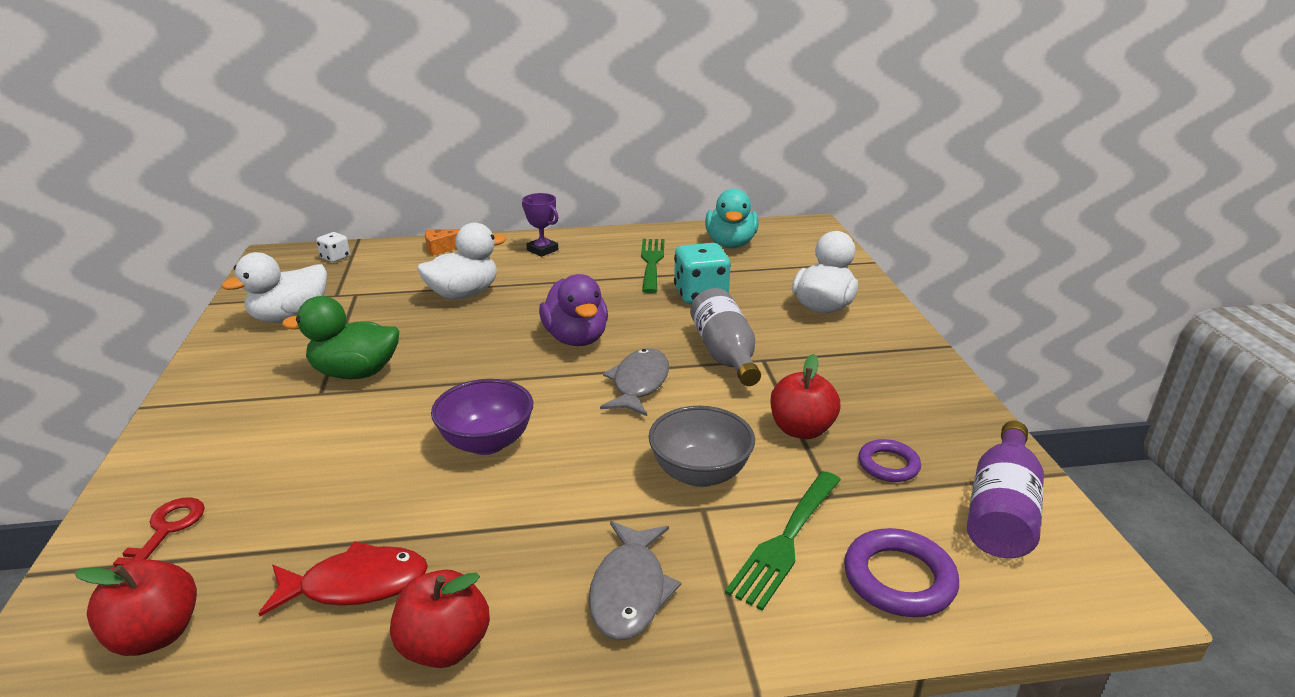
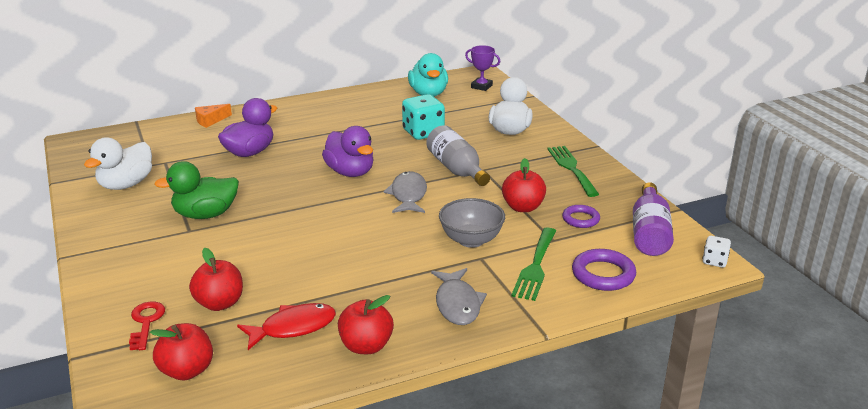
camera: 15 degrees left, 0 degrees up
(282, 518) = (219, 303): none -> red apple
(335, 258) = (128, 137): white dice -> white dice (714, 261)
(463, 294) = (249, 152): white duck -> purple duck
(487, 442) = (326, 243): purple bowl -> none
(542, 250) = (290, 114): purple trophy -> purple trophy (481, 86)
(652, 262) = (377, 113): green fork -> green fork (571, 168)

